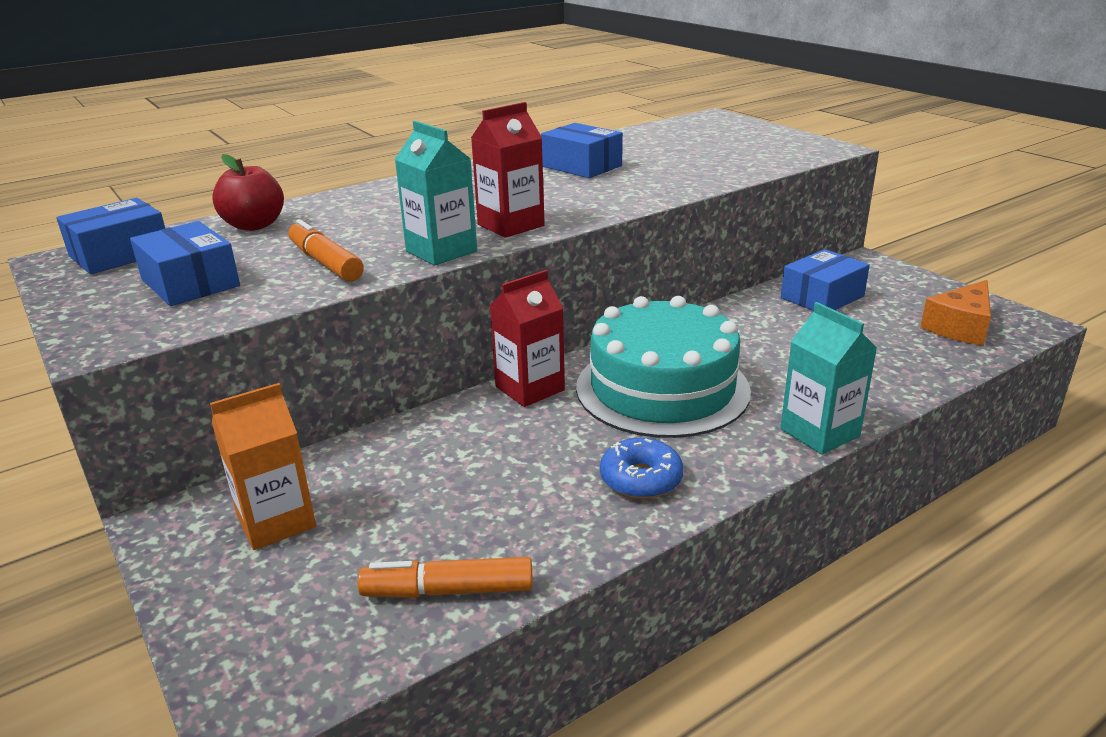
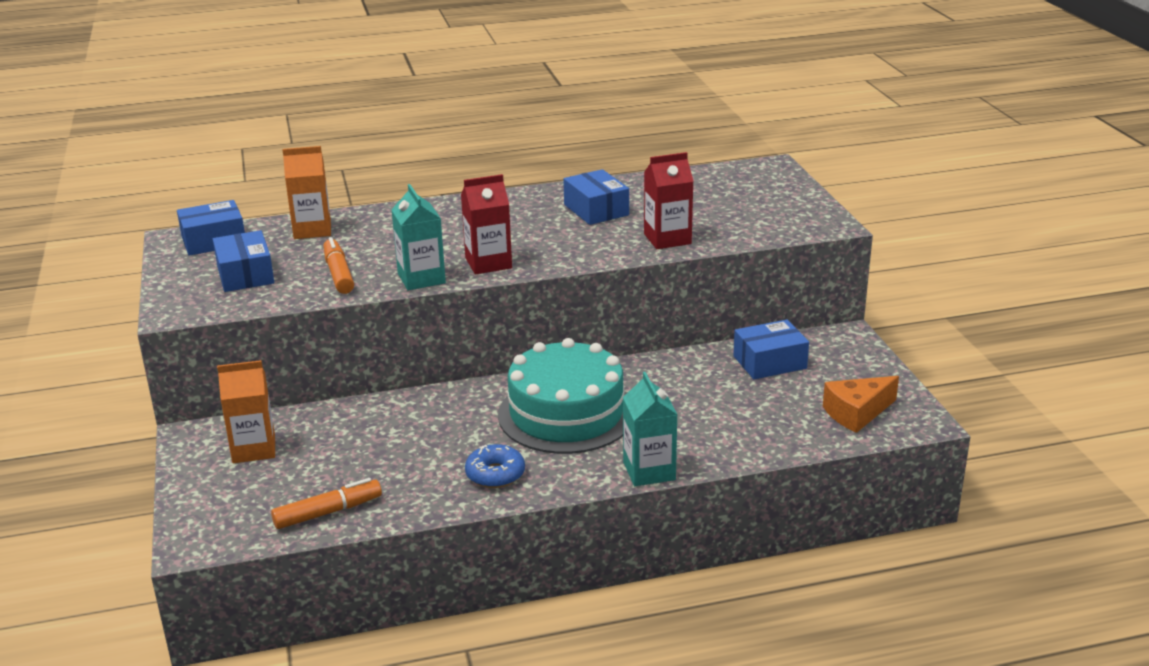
camera: 20 degrees right, 0 degrees up
(254, 225) = (312, 230): red apple -> orange carton
(448, 590) = (328, 512): orange marker -> orange marker turned 135 degrees clockwise
(530, 388) = (471, 393): red carton -> red carton (667, 239)

